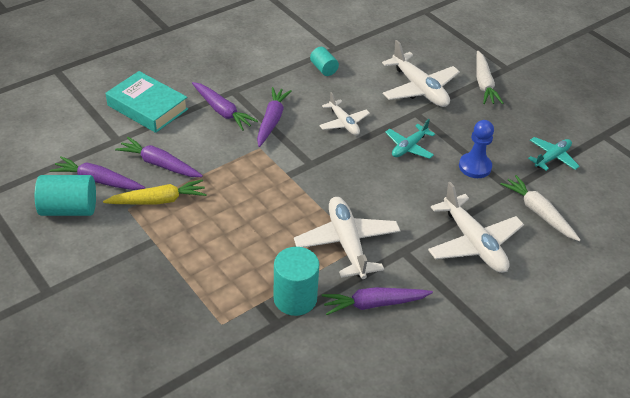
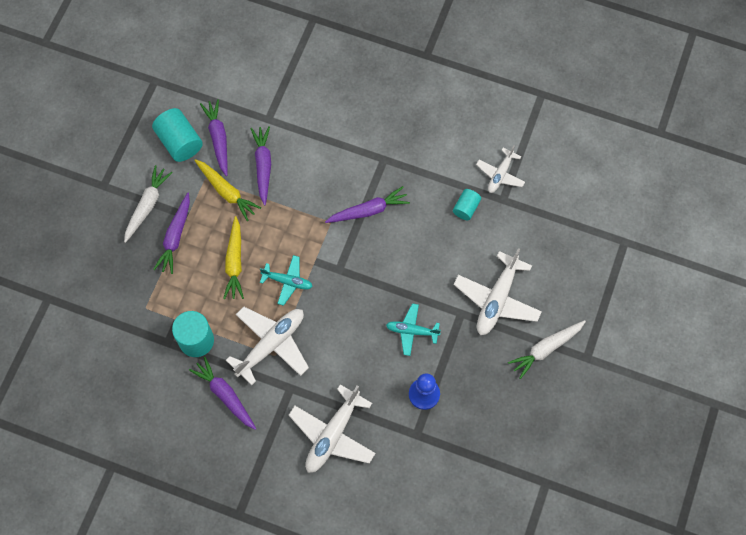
camera: 60 degrees right, 25 degrees up
(147, 107) = (318, 113): turquoise book -> none
(222, 111) = (353, 168): purple carrot -> purple carrot (175, 237)
(237, 229) = (234, 262): none -> yellow carrot
(343, 123) = (405, 265): white plane -> white plane (500, 174)
(539, 213) = (402, 469): white carrot -> white carrot (147, 206)
(552, 158) = (481, 451): turquoise plane -> turquoise plane (287, 281)

